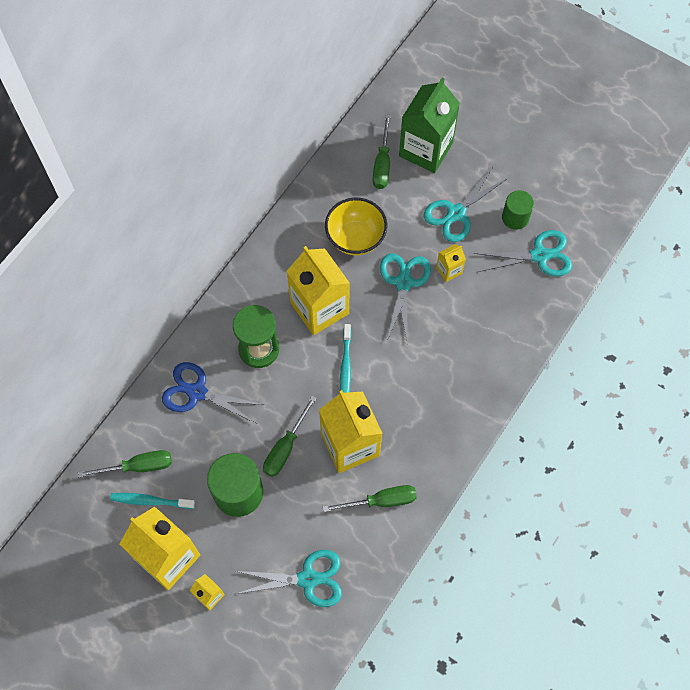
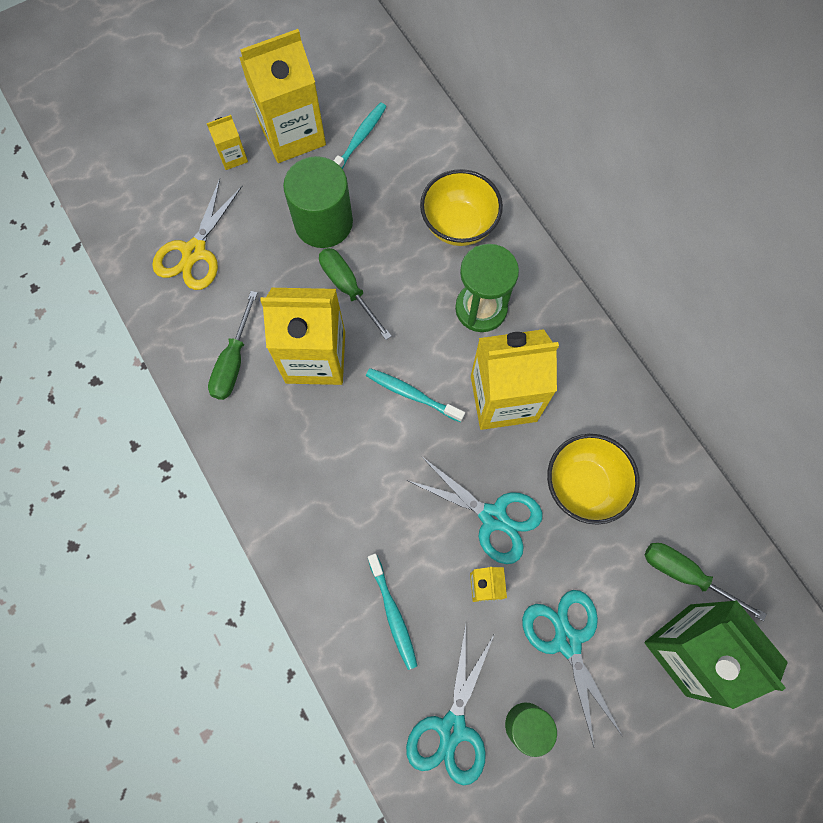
camera: 115 degrees right, 5 degrees up
(138, 466) = (403, 141): green screwdriver -> none
(197, 392) = (459, 225): blue scissors -> yellow bowl
(308, 579) = (194, 252): turquoise scissors -> yellow scissors
(494, 315) = (393, 613): none -> turquoise toothbrush

